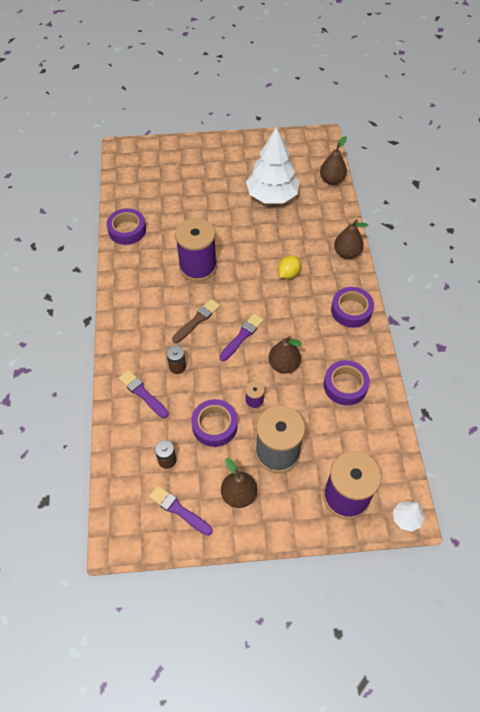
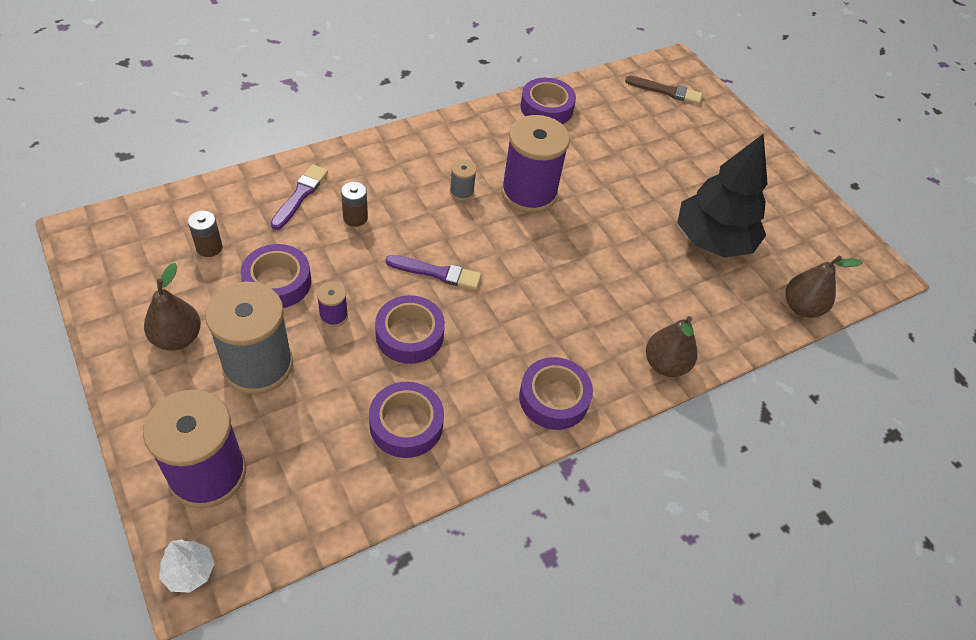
camera: 60 degrees right, 5 degrees down
(179, 510) = (139, 280): purple brush -> none
(181, 301) = (461, 192): none -> grey spool
(197, 320) = (439, 217): brown brush -> brown brush (666, 91)
(272, 196) = (713, 240): white tree -> black tree
(283, 365) = (409, 335): brown pear -> purple tape
(288, 274) = (578, 298): yellow lemon -> none

